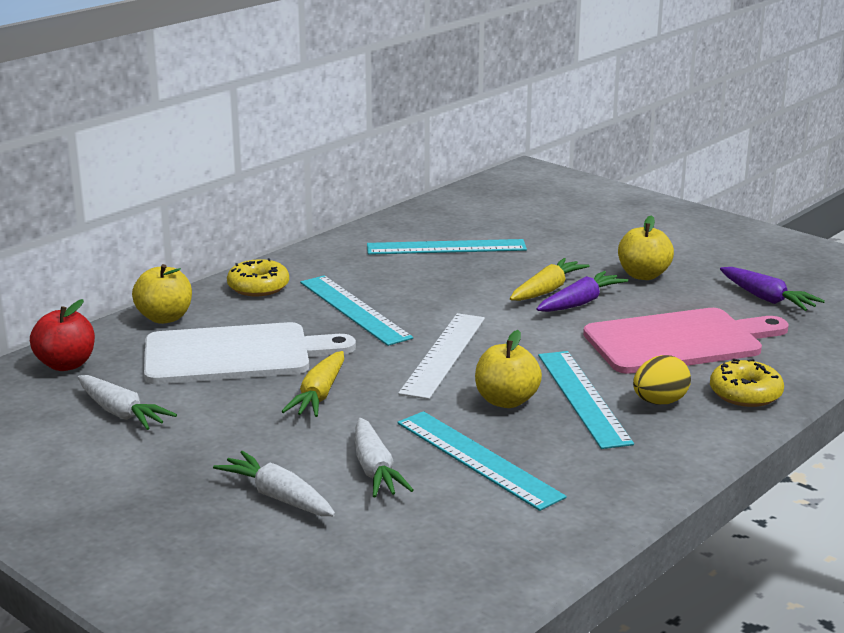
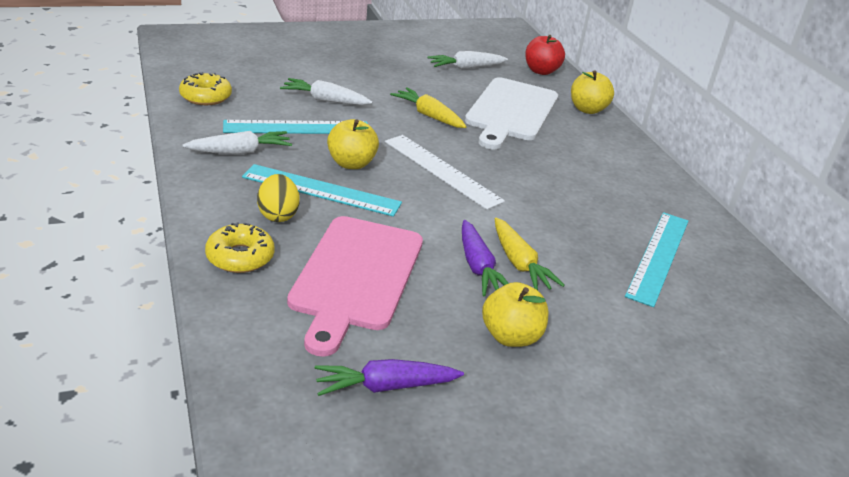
camera: 115 degrees right, 10 degrees up
(258, 287) = (620, 151): yellow donut -> yellow donut (206, 96)
(278, 497) = (332, 73): white carrot -> white carrot (240, 152)
(354, 309) = (549, 169): turquoise ruler -> none

